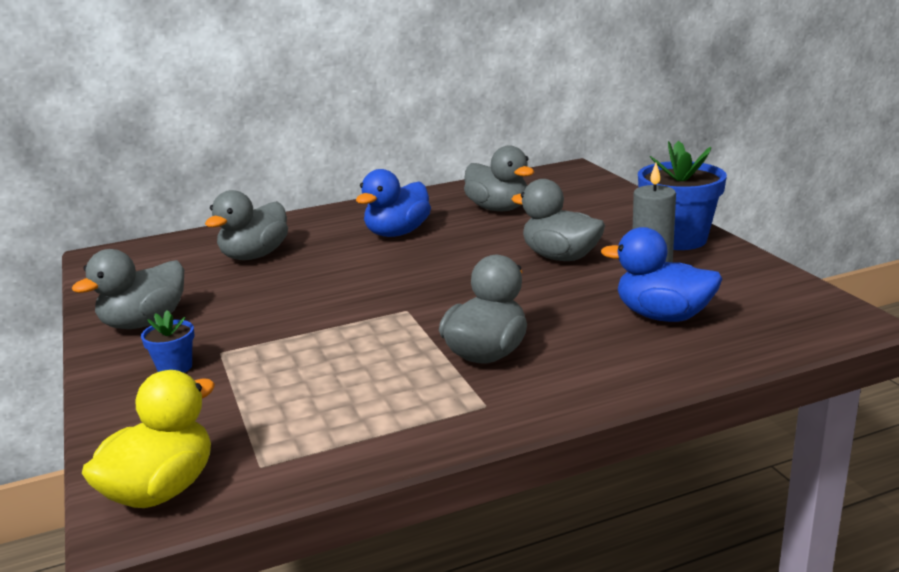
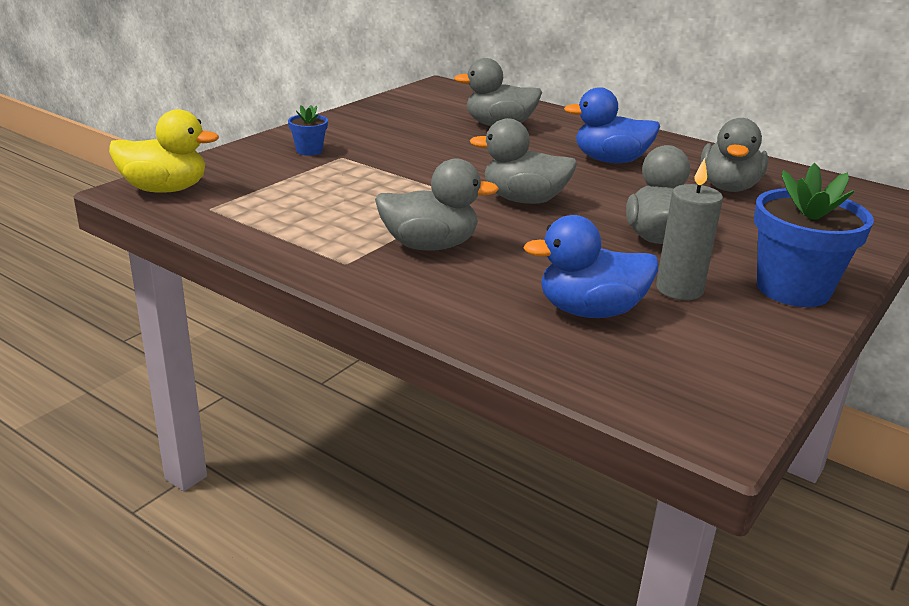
camera: 55 degrees right, 5 degrees up
(144, 323) = (359, 125): grey duck -> grey duck (524, 200)
(663, 316) = (590, 311): blue duck -> blue duck turned 90 degrees counterclockwise

